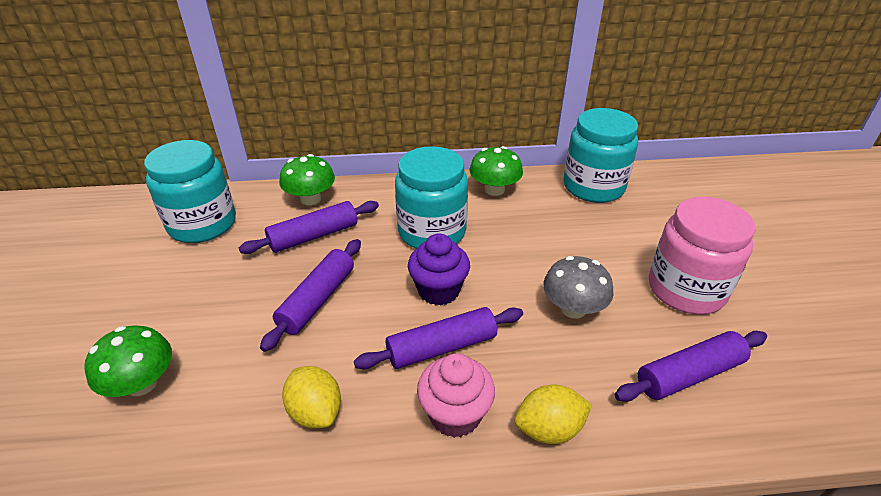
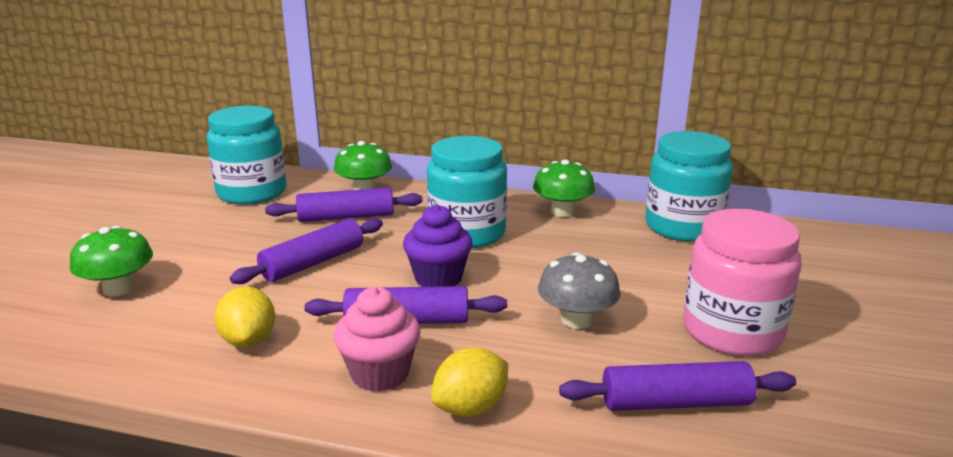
camera: 20 degrees right, 15 degrees down
(549, 429) = (471, 408): yellow lemon -> yellow lemon turned 45 degrees counterclockwise

